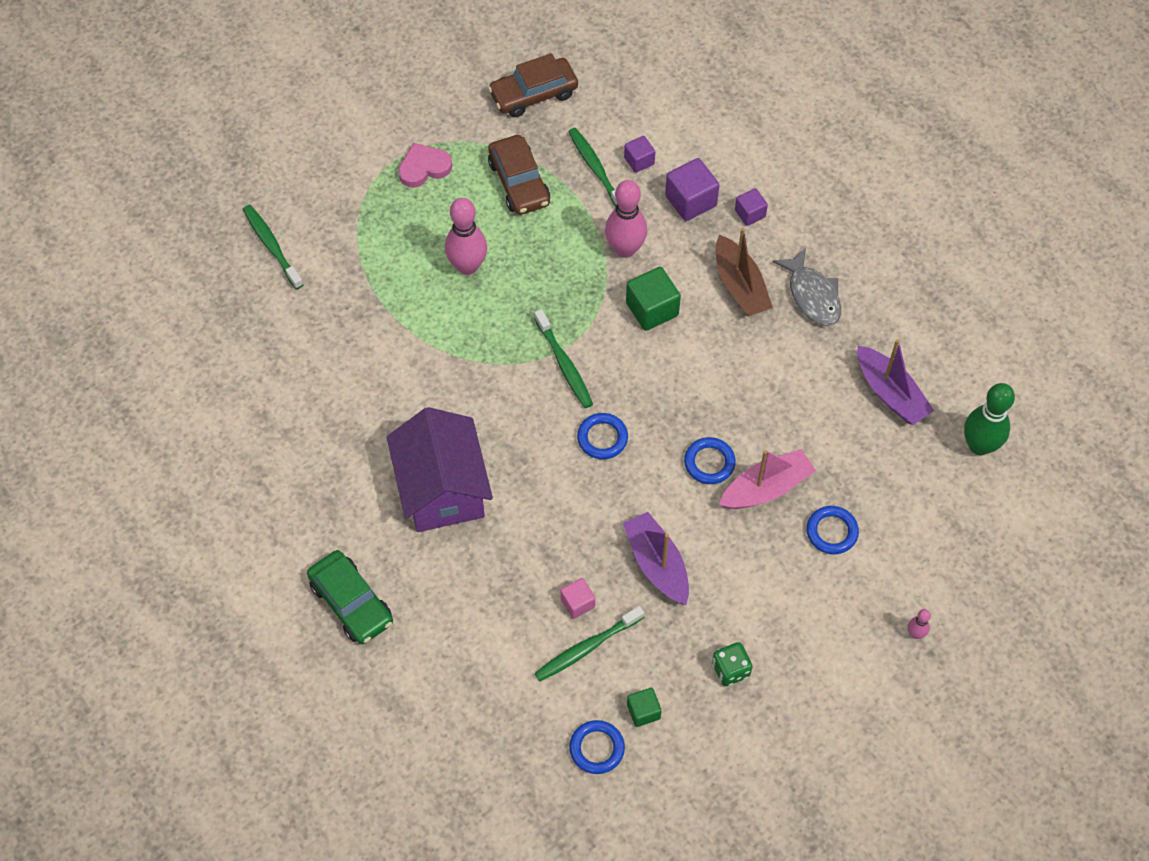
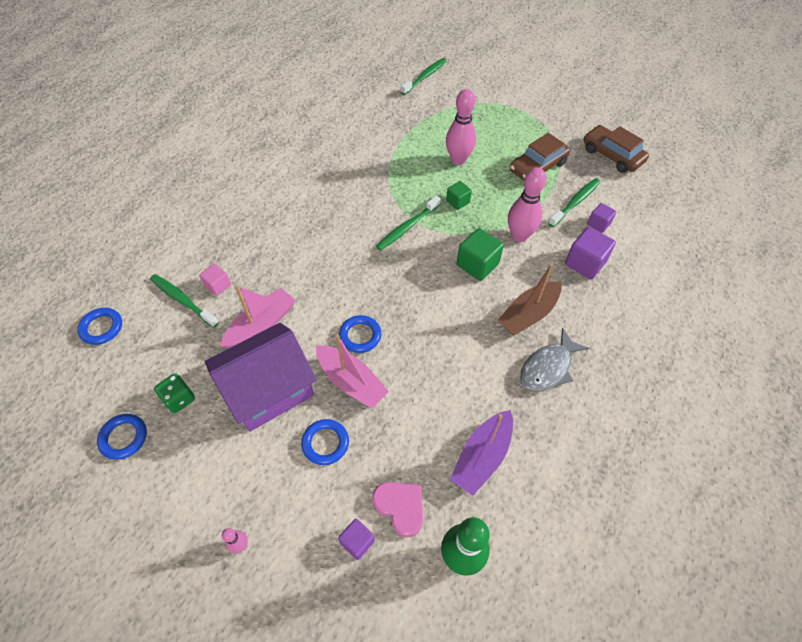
camera: 70 degrees right, 5 degrees down
(351, 603) = (193, 173): green car -> none
(424, 168) = (519, 121): pink heart -> pink heart (400, 507)
(442, 489) = (286, 192): purple house -> purple house (269, 390)
(602, 438) = (356, 264): blue ring -> blue ring (124, 438)
(643, 711) = (135, 349): green cube -> green cube (458, 201)
(657, 564) = (261, 325): purple boat -> pink boat
(750, 213) = (598, 303): purple cube -> purple cube (357, 541)

